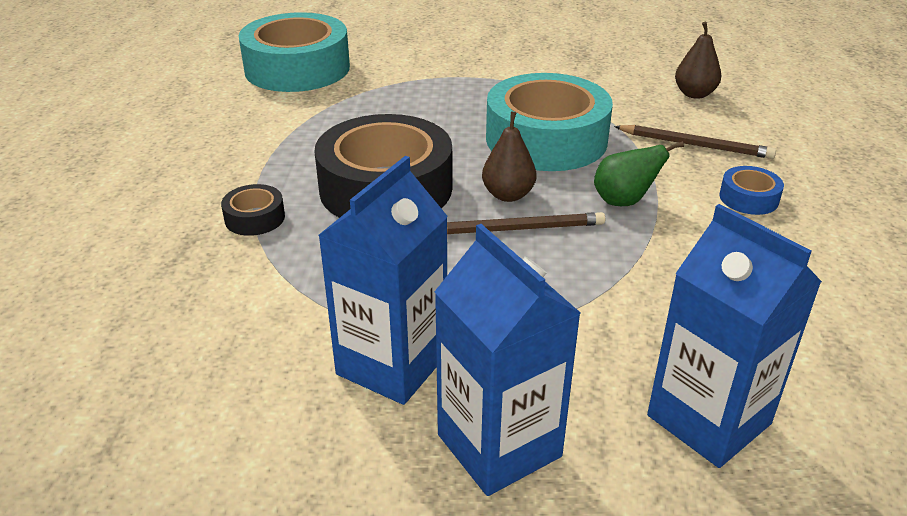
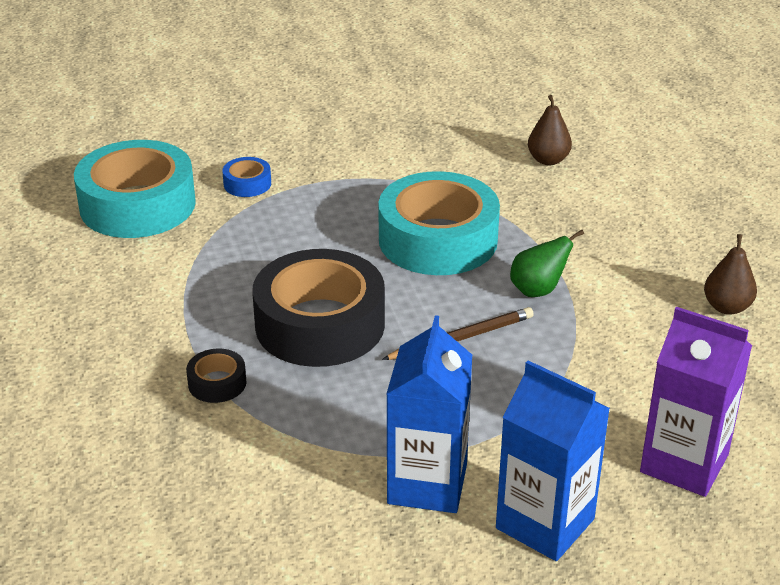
camera: 20 degrees left, 0 degrees up
(508, 195) = (435, 306): brown pear -> brown pear (727, 307)
(695, 145) = (573, 218): brown pencil -> none
(708, 419) = (684, 463): blue carton -> purple carton
(748, 198) = (639, 264): blue tape -> blue tape (247, 184)

